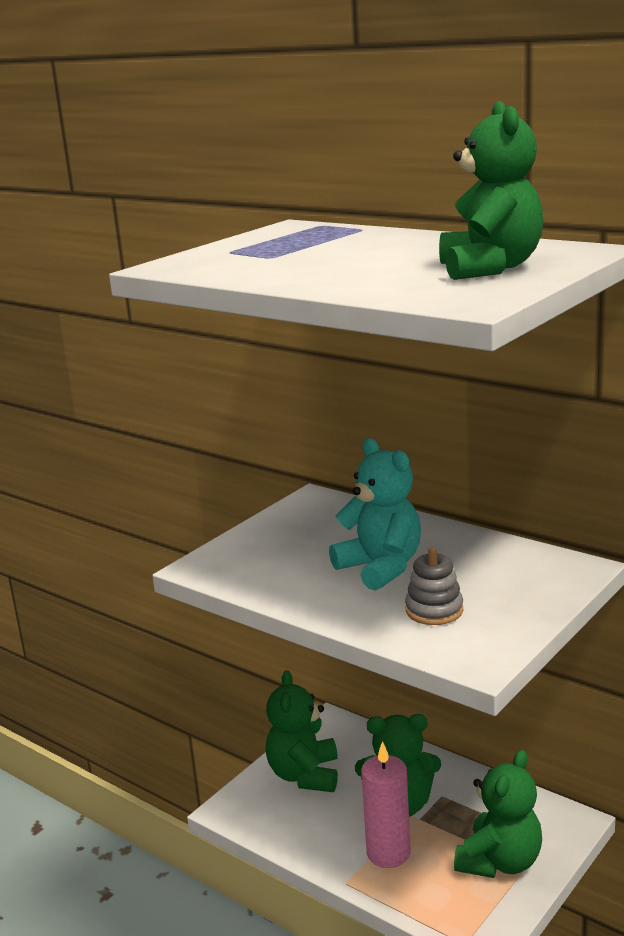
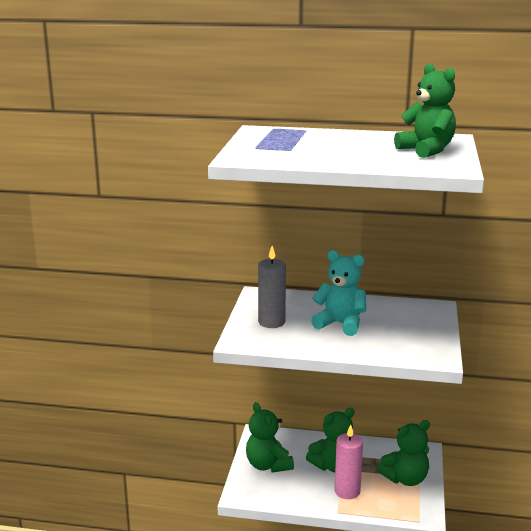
camera: 30 degrees left, 0 degrees up
(281, 545) = (271, 322): none -> grey candle
(434, 610) = (392, 340): grey stacking toy -> none
(500, 862) = (405, 479): green teddy bear -> green teddy bear turned 60 degrees clockwise

